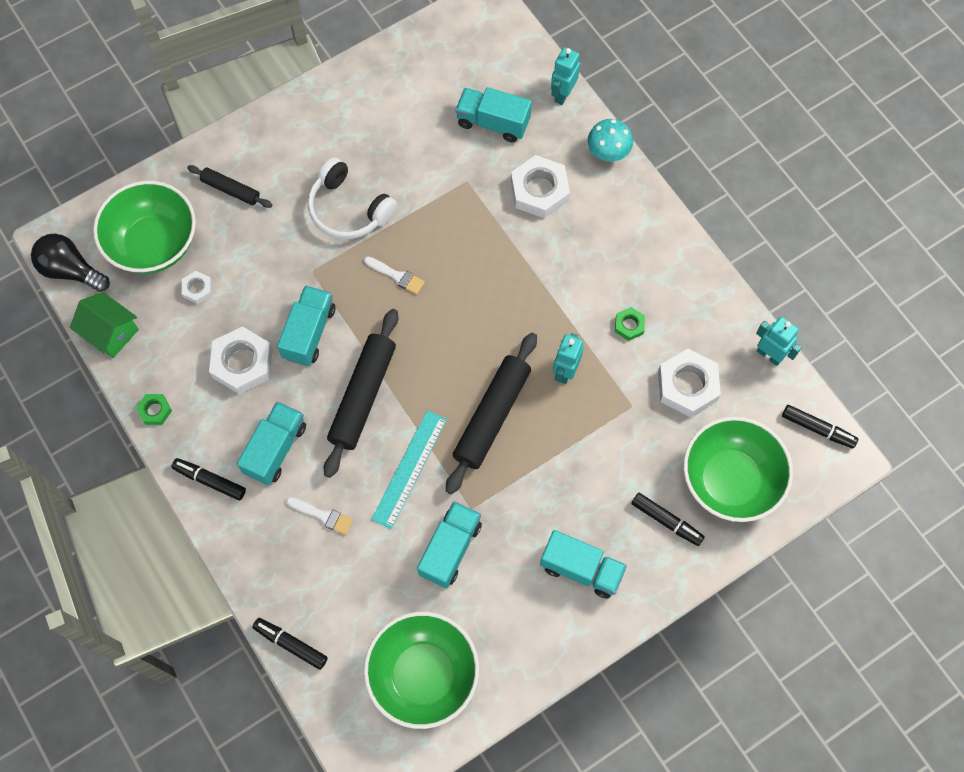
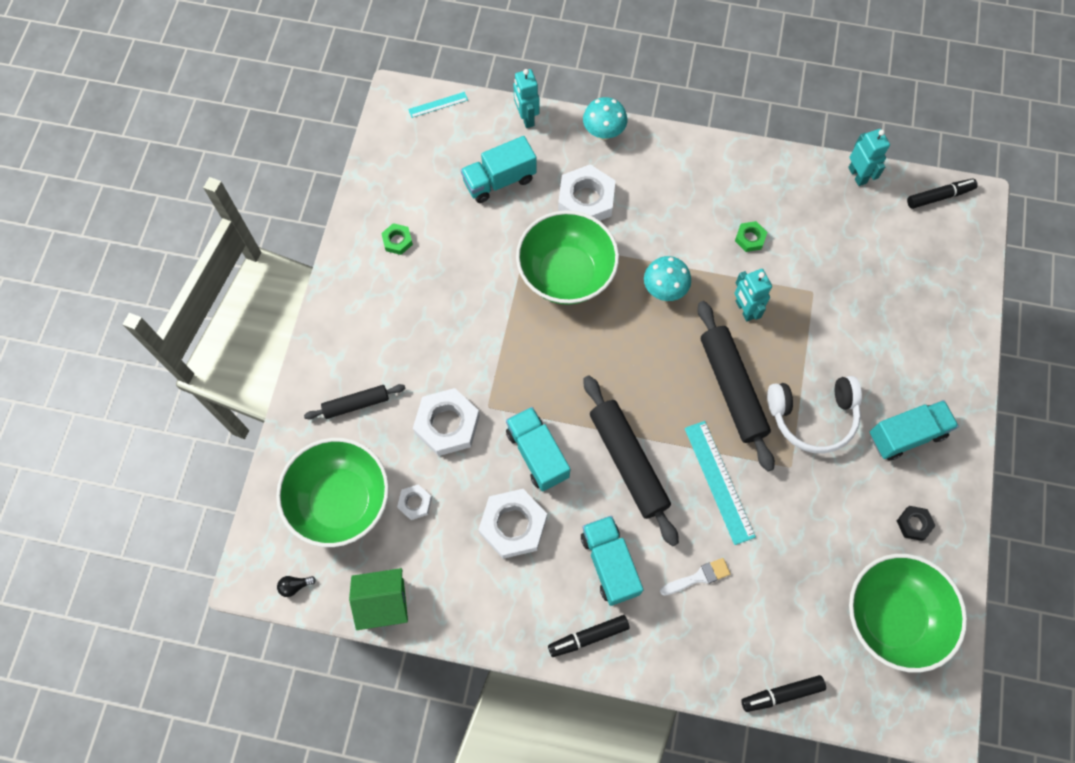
camera: 45 degrees left, 0 degrees up
(71, 270) = (295, 586): black light bulb -> black light bulb, size x0.42
(155, 410) = (486, 627): green nut -> green nut (397, 241)
(348, 209) = (464, 336): white headphones -> white headphones (813, 417)
(396, 276) = (554, 352): white brush -> none
(450, 549) = (809, 510): turquoise truck -> none
(510, 31) = (438, 104): none -> turquoise ruler
(513, 632) = (914, 524): none -> black nut
(523, 304) = (664, 290): none -> turquoise mushroom
(666, 521) = (920, 348): black marker -> none
(687, 385) = (831, 244): white nut -> white nut (447, 424)
(729, 480) = (926, 282): green bowl -> green bowl (566, 274)
(769, 355) = (857, 175): turquoise robot -> turquoise robot turned 75 degrees clockwise

